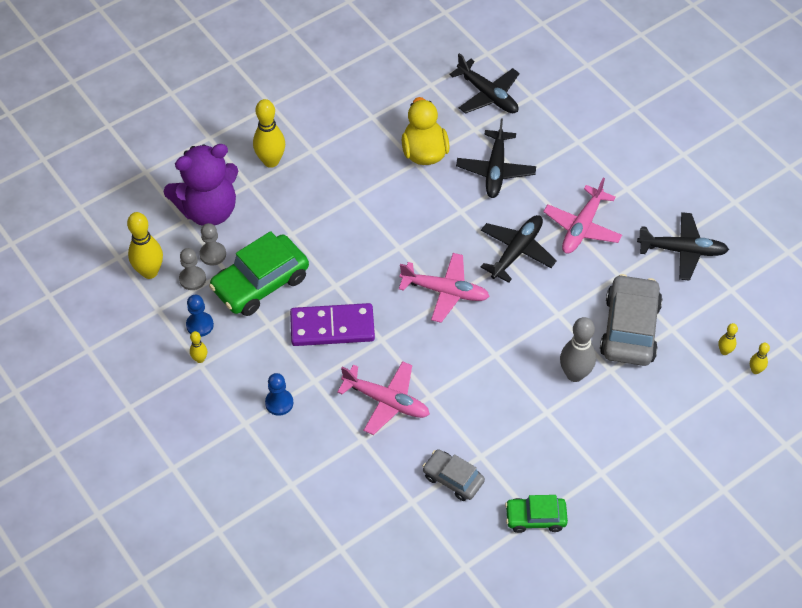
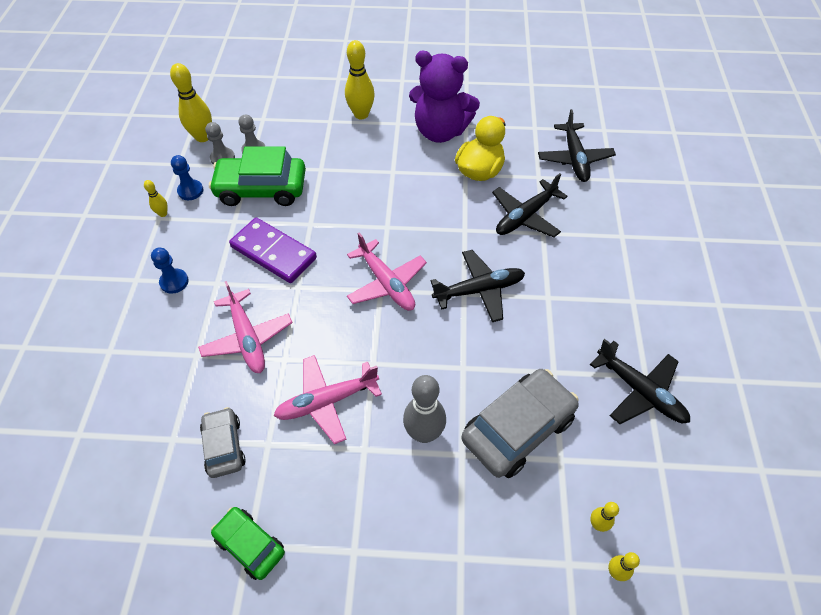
camera: 40 degrees right, 0 degrees up
(208, 210) = (284, 121): purple teddy bear -> purple teddy bear (440, 131)
(582, 227) = (558, 307): pink plane -> pink plane (327, 401)

